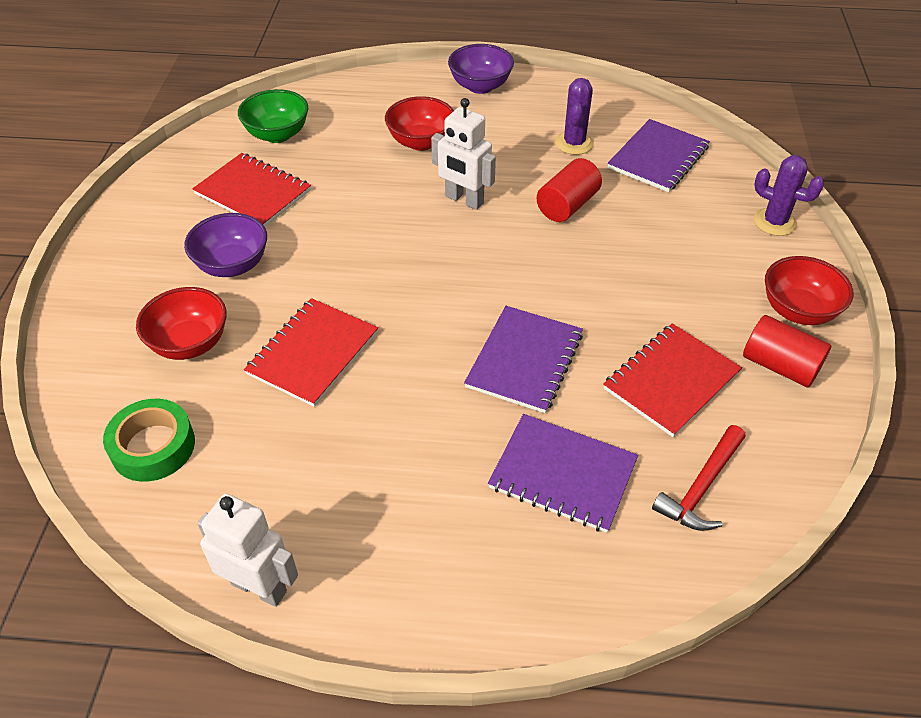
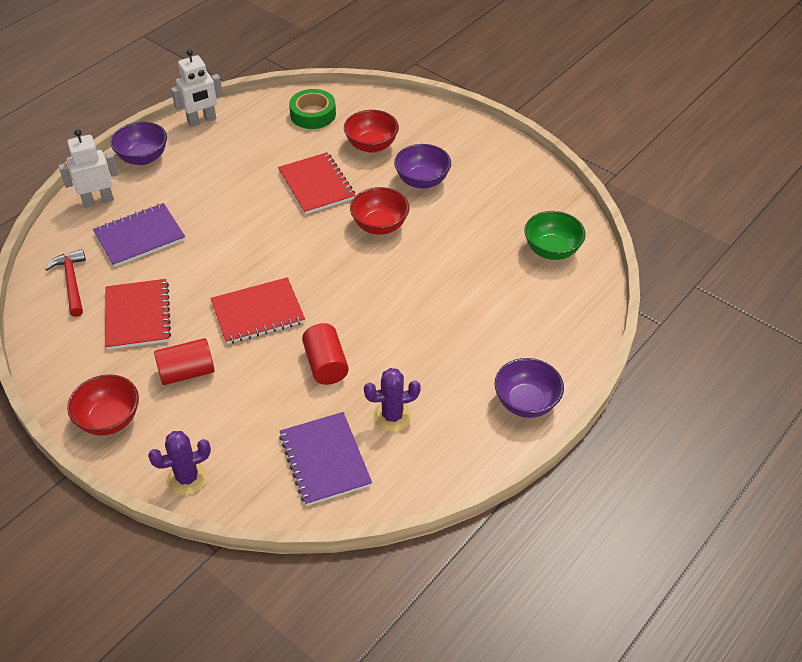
camera: 125 degrees right, 0 degrees up
(253, 192) = (489, 213): red notebook -> red notebook (258, 312)
(409, 602) = (143, 158): none -> purple bowl
(421, 142) = (475, 323): red bowl -> red bowl (380, 225)
(464, 200) = (385, 311): white robot -> white robot (98, 201)
(524, 360) = (221, 263): purple notebook -> none
(574, 143) = (392, 416): purple cactus -> purple cactus turned 60 degrees counterclockwise
(780, 366) = (88, 374): red cylinder -> red cylinder (187, 372)

